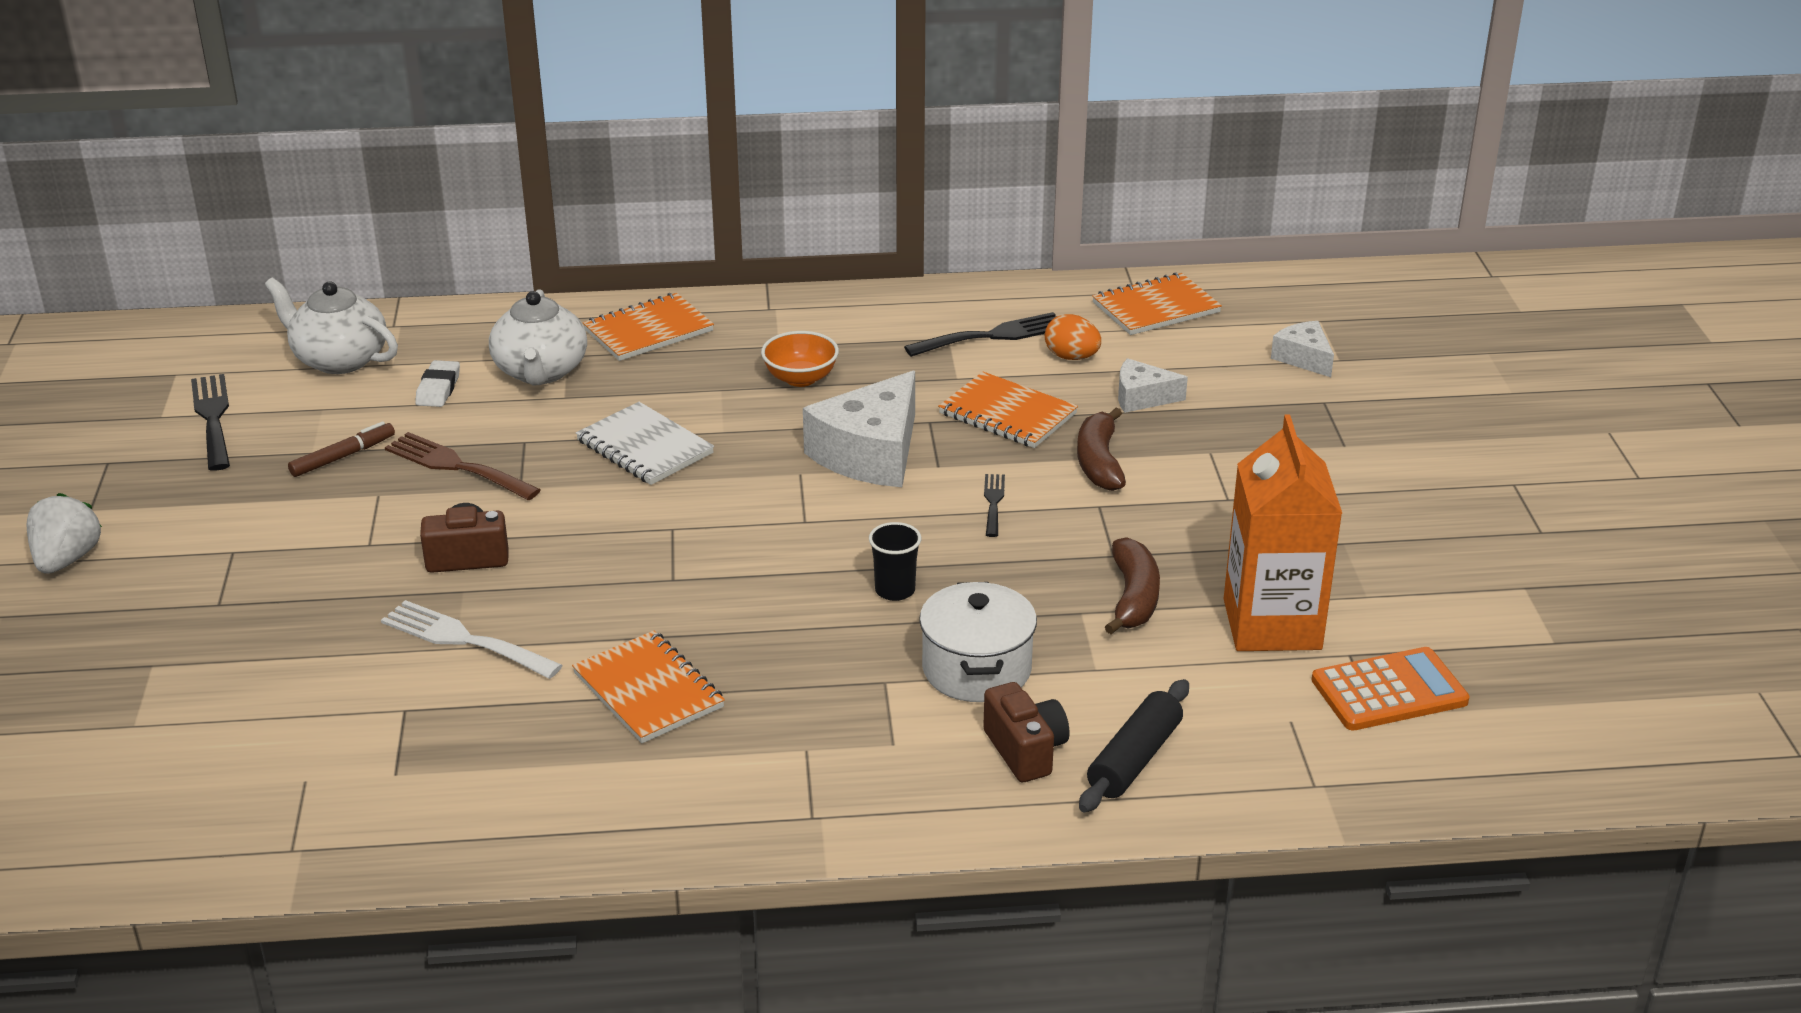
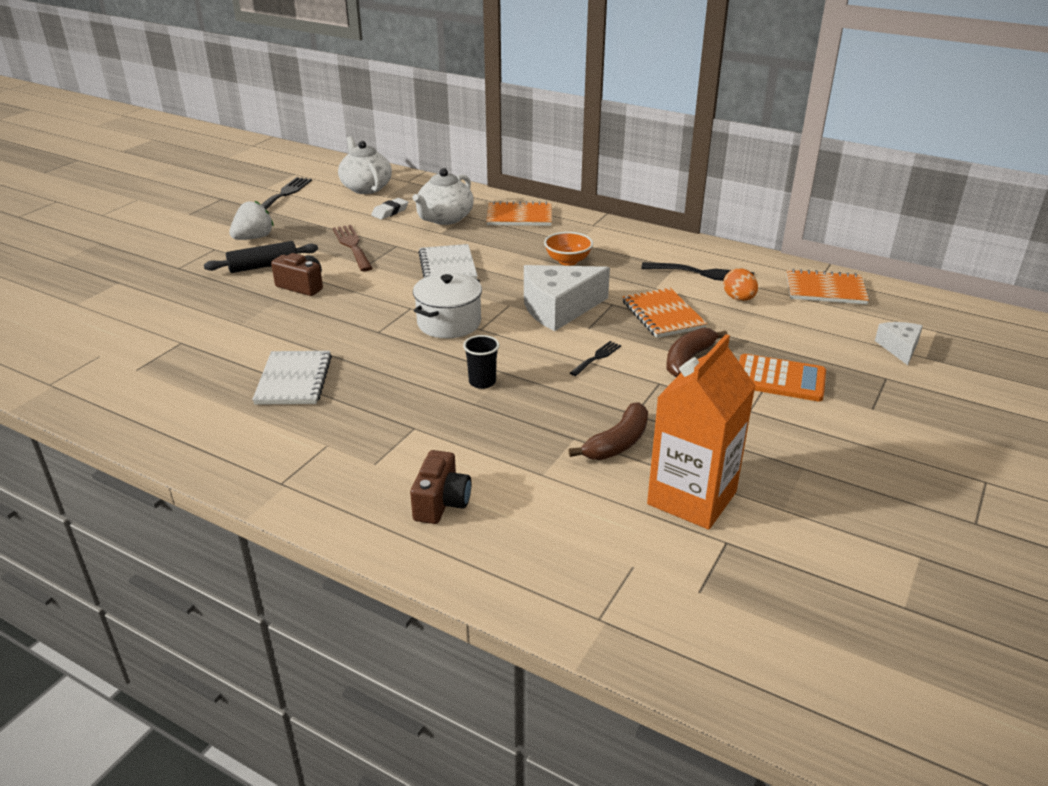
camera: 35 degrees right, 0 degrees up
(67, 559) = (153, 230): white strawberry -> white strawberry (253, 238)
(342, 457) = (311, 226): brown marker -> none
(464, 639) = (249, 321): white fork -> none
(648, 690) = (294, 380): orange notebook -> white notebook
(976, 669) = (472, 443): white pot -> white pot (449, 323)
(1134, 759) = (499, 540): black rolling pin -> black rolling pin (263, 266)
(1142, 397) = (758, 334): white cheese -> none
(1389, 691) = (728, 580): orange calculator -> orange calculator (779, 379)

